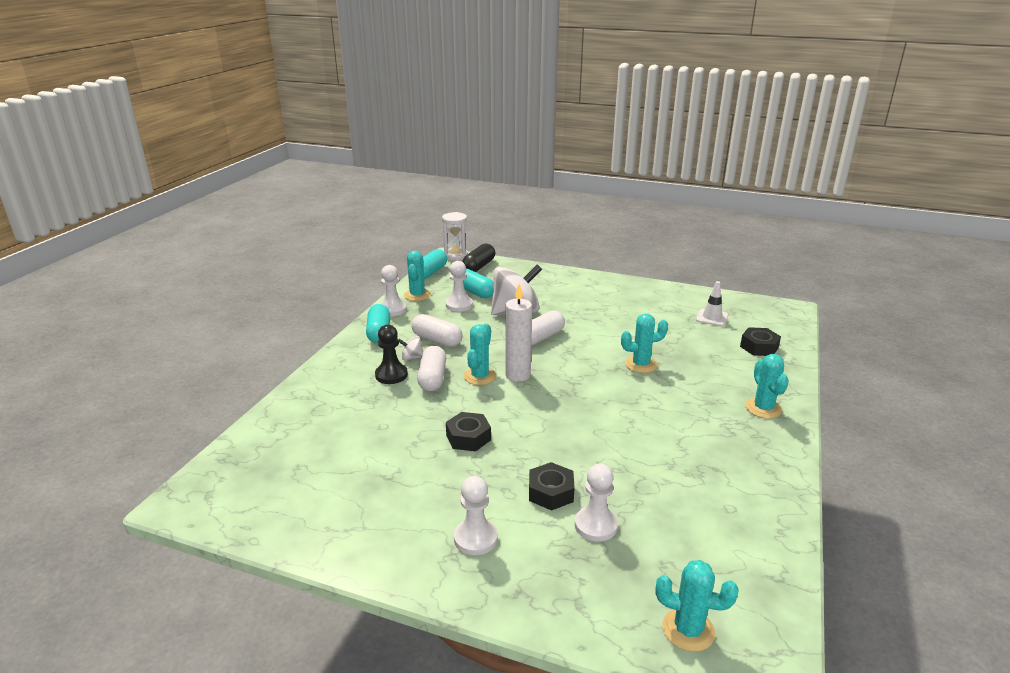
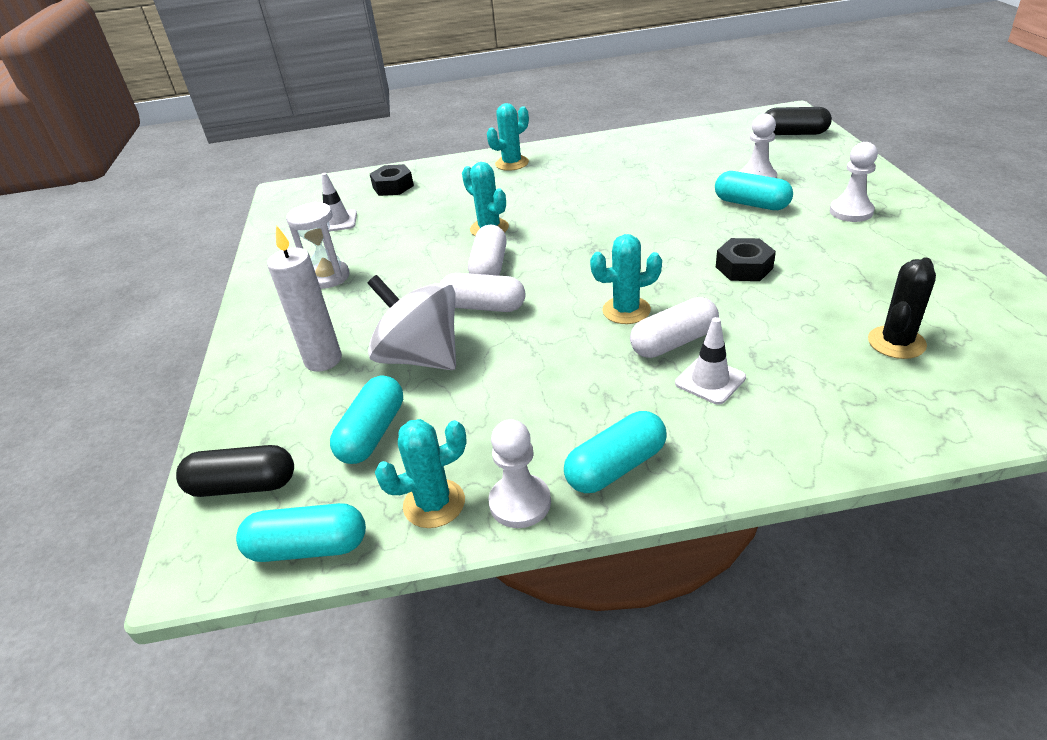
camera: 115 degrees left, 10 degrees up
(329, 447) = (896, 342): none -> black cactus
(391, 375) = (710, 380): black pawn -> white traffic cone
(412, 358) = (648, 387): white spinning top -> none
(437, 340) = (575, 389): white capsule -> white capsule (489, 267)
(455, 255) = (187, 557): white hourglass -> white hourglass (328, 277)
(459, 305) = (439, 426): white pawn -> none
(518, 375) = (592, 287): white candle -> white candle (323, 360)
(551, 492) = (751, 204): black nut -> turquoise capsule
(688, 630) = (793, 133): turquoise cactus -> black capsule

